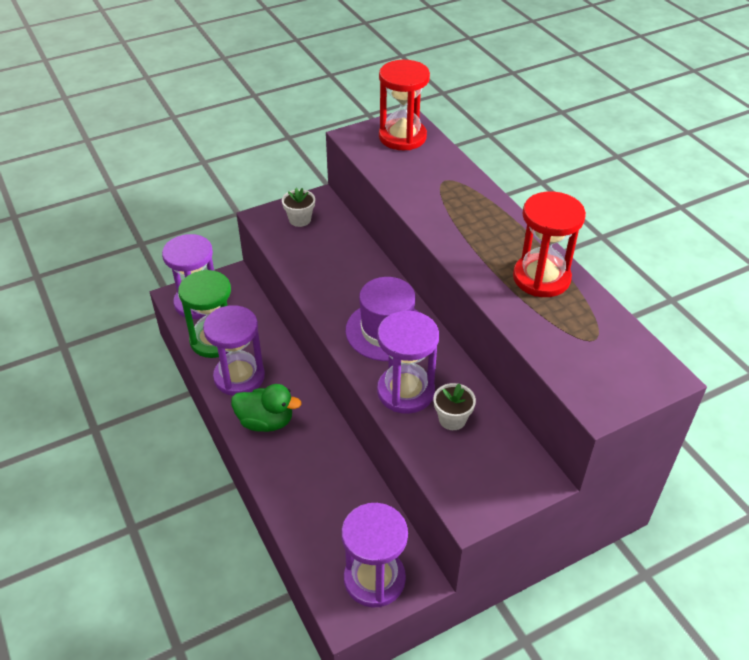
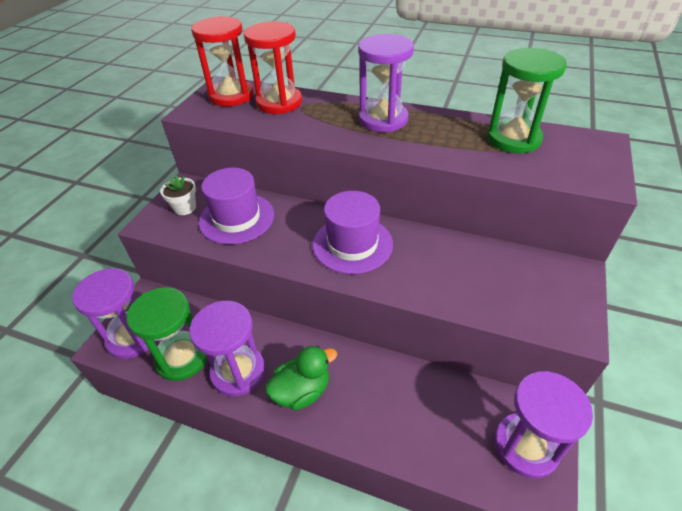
camera: 40 degrees left, 0 degrees up
(327, 252) = (237, 218): none -> purple hat
(405, 391) = (422, 277): purple hourglass -> purple hourglass (383, 120)
(452, 419) = (476, 273): white flower pot -> none
(541, 278) = (452, 129): red hourglass -> red hourglass (279, 102)
(582, 320) = (513, 139): none -> green hourglass

